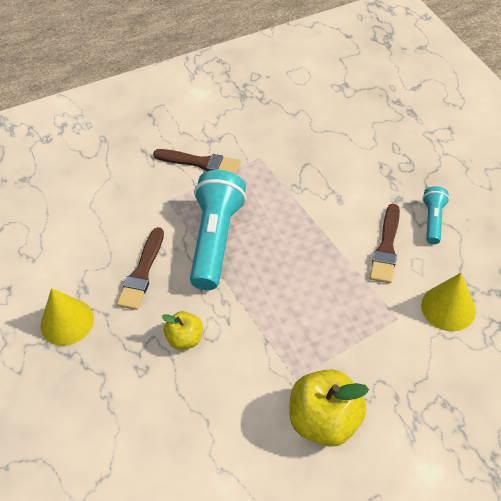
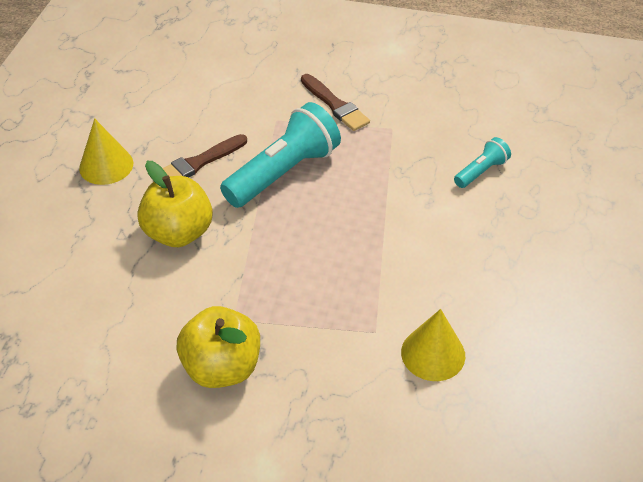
camera: 35 degrees right, 5 degrees down
(185, 339) = (179, 233): yellow apple -> yellow apple, size x1.78
(386, 247) = (429, 268): brown brush -> none
(433, 220) = (501, 272): turquoise flashlight -> turquoise flashlight (481, 171)

